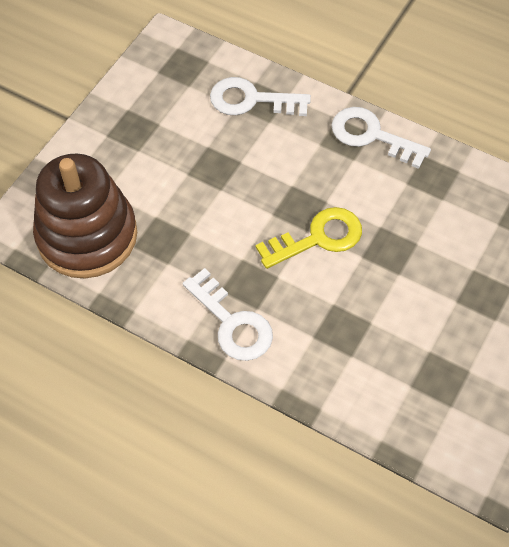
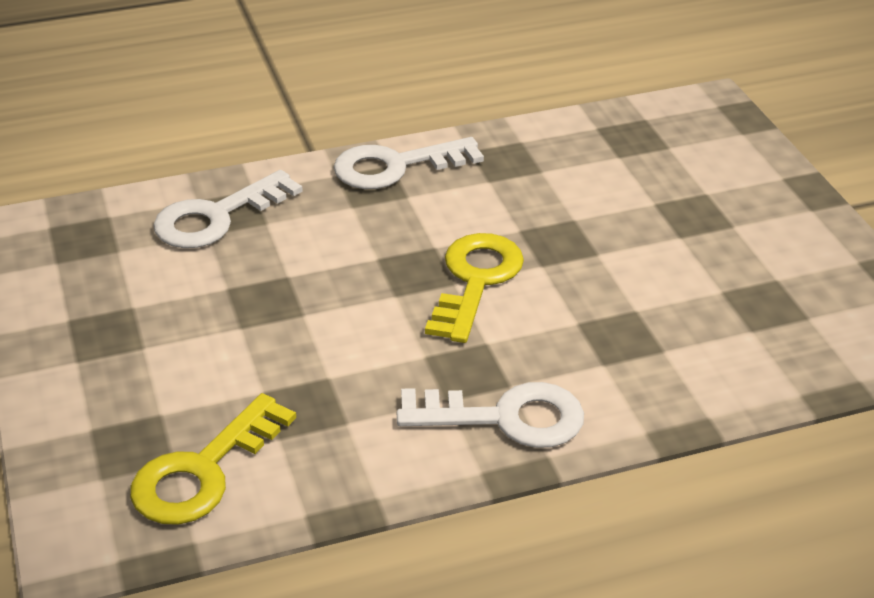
camera: 50 degrees left, 20 degrees down
(87, 236) = (203, 471): brown stacking toy -> yellow key

